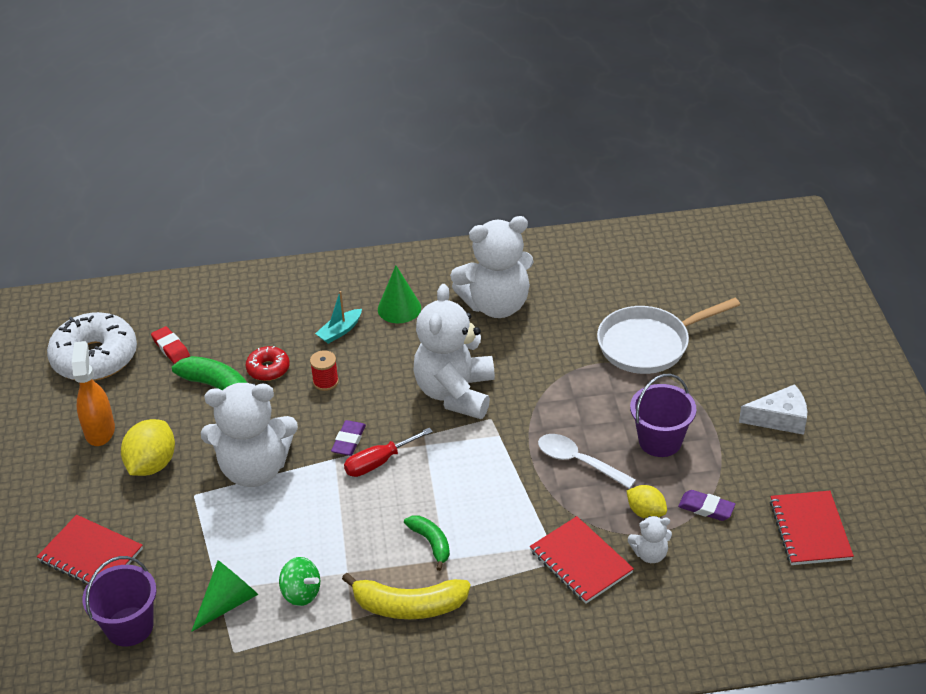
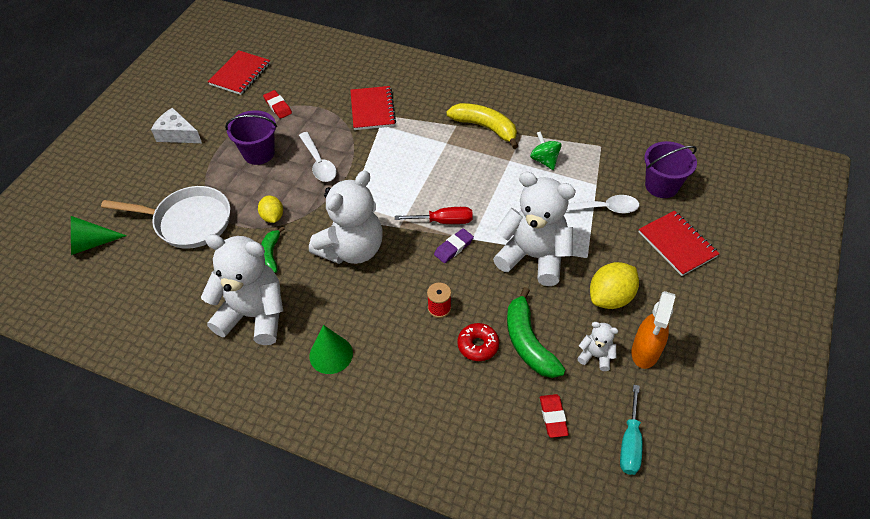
camera: 150 degrees left, 10 degrees up
(95, 358) = (630, 443): white donut -> turquoise screwdriver
(197, 560) = (602, 208): none -> white spoon
(228, 602) = (592, 174): green cone -> green cone (91, 243)
(340, 331) = (396, 355): turquoise boat -> none
(431, 543) = (448, 155): green banana -> green banana (271, 254)
(646, 512) = (312, 118): yellow lemon -> yellow lemon (272, 217)
(650, 554) = (332, 98): white teddy bear -> white teddy bear (596, 356)
(706, 508) = (278, 106): purple eraser -> red eraser

